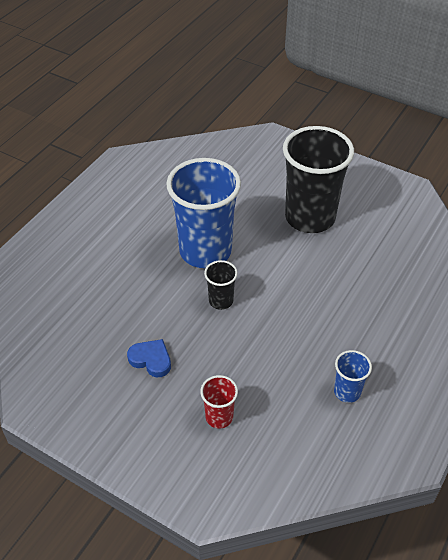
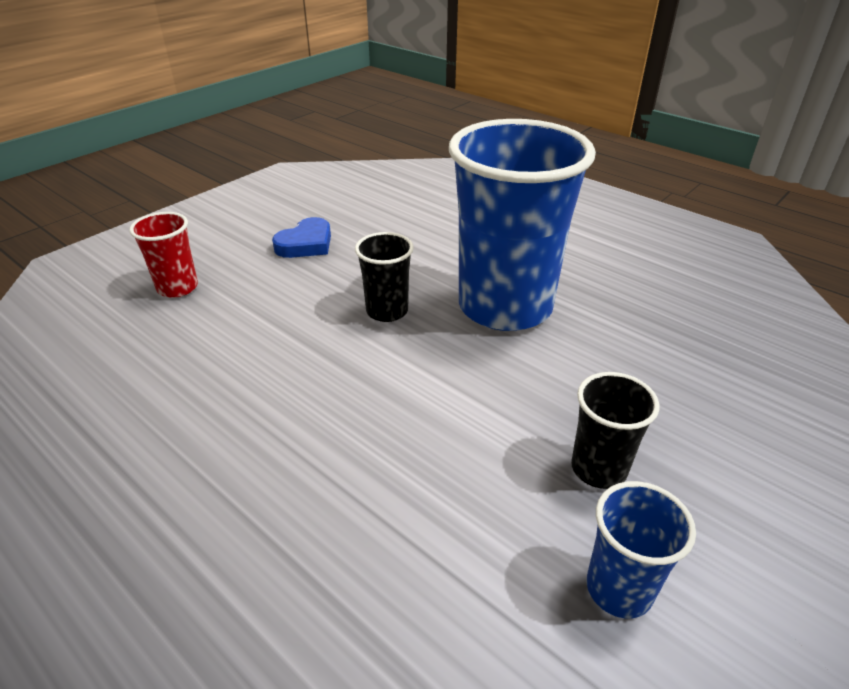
camera: 100 degrees right, 10 degrees down
(310, 217) = (598, 468): black cup -> black cup, size x0.44
(347, 392) = (112, 432): blue cup -> blue cup (619, 588)

